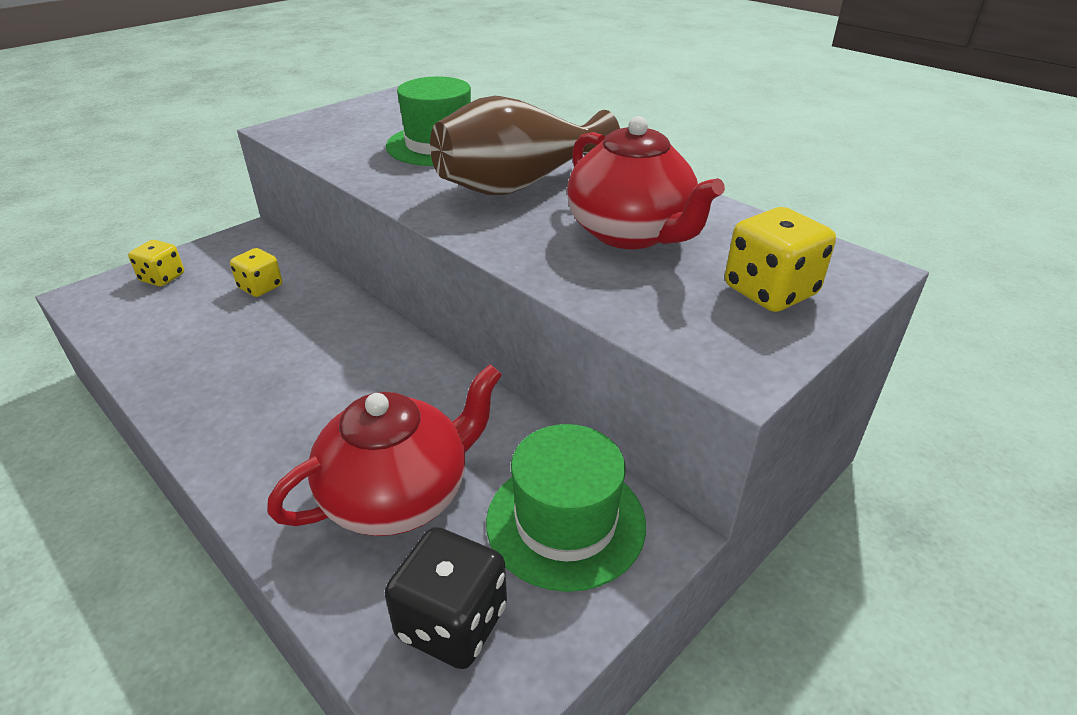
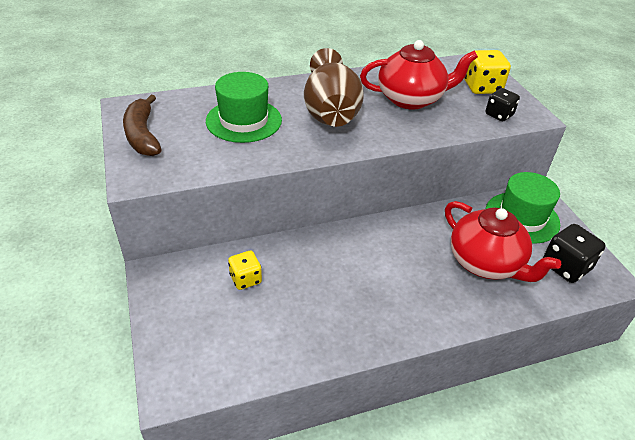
camera: 65 degrees left, 5 degrees up
(162, 278) = (184, 334): yellow dice -> none
(361, 111) = (142, 135): none -> brown banana
(399, 495) = (486, 263): red teapot -> red teapot turned 150 degrees clockwise
(688, 326) = (499, 115): none -> black dice

